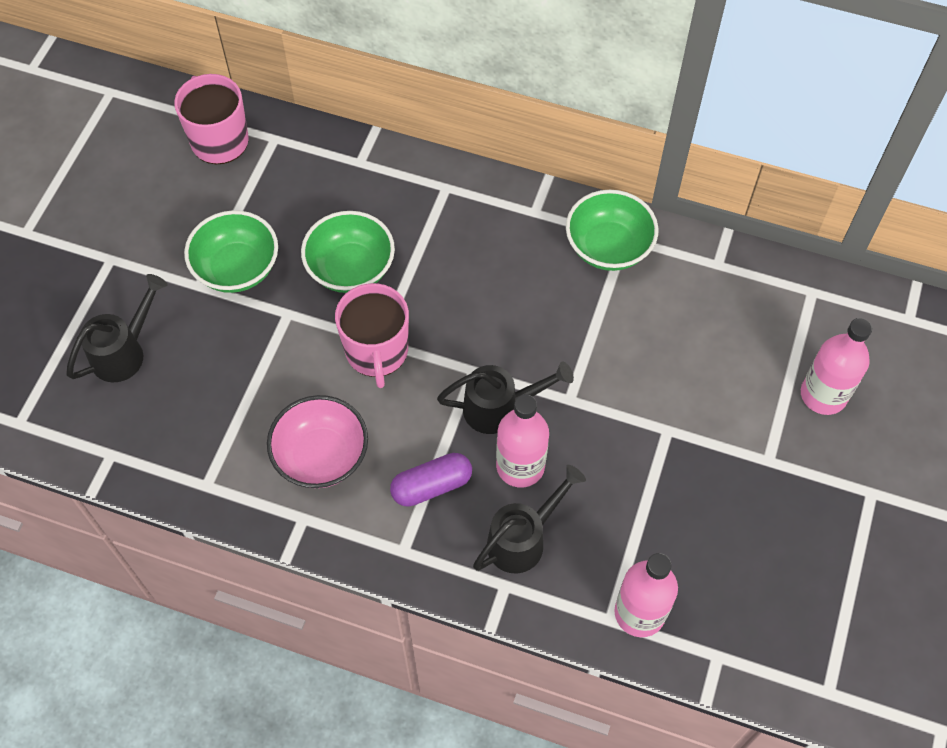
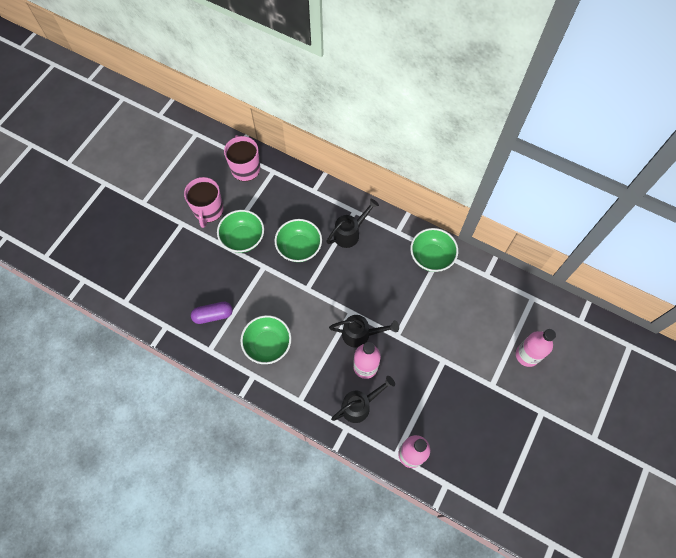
camera: 10 degrees right, 5 degrees up
(125, 351) = (181, 273): black watering can -> black watering can (350, 233)
(321, 456) = (268, 344): pink bowl -> green bowl
(377, 351) = (304, 294): pink mug -> pink mug (208, 210)
(431, 486) = (319, 369): purple capsule -> purple capsule (213, 315)

